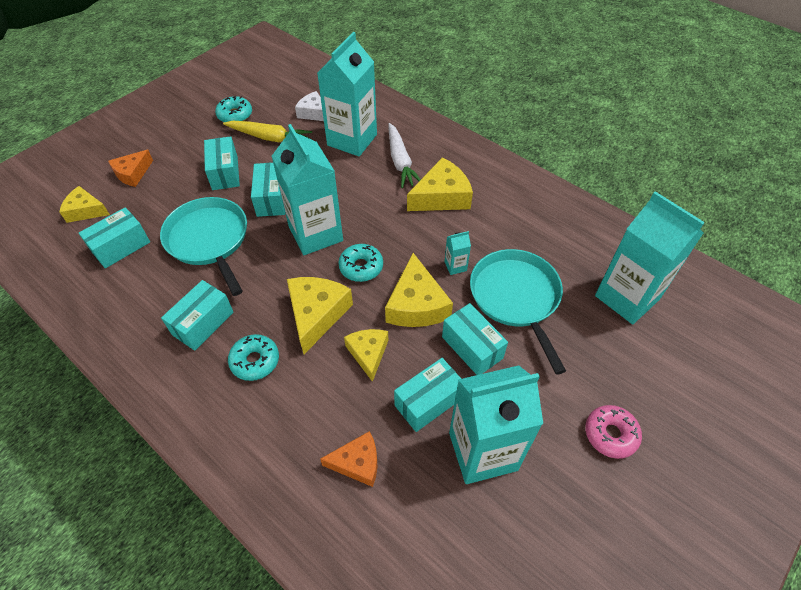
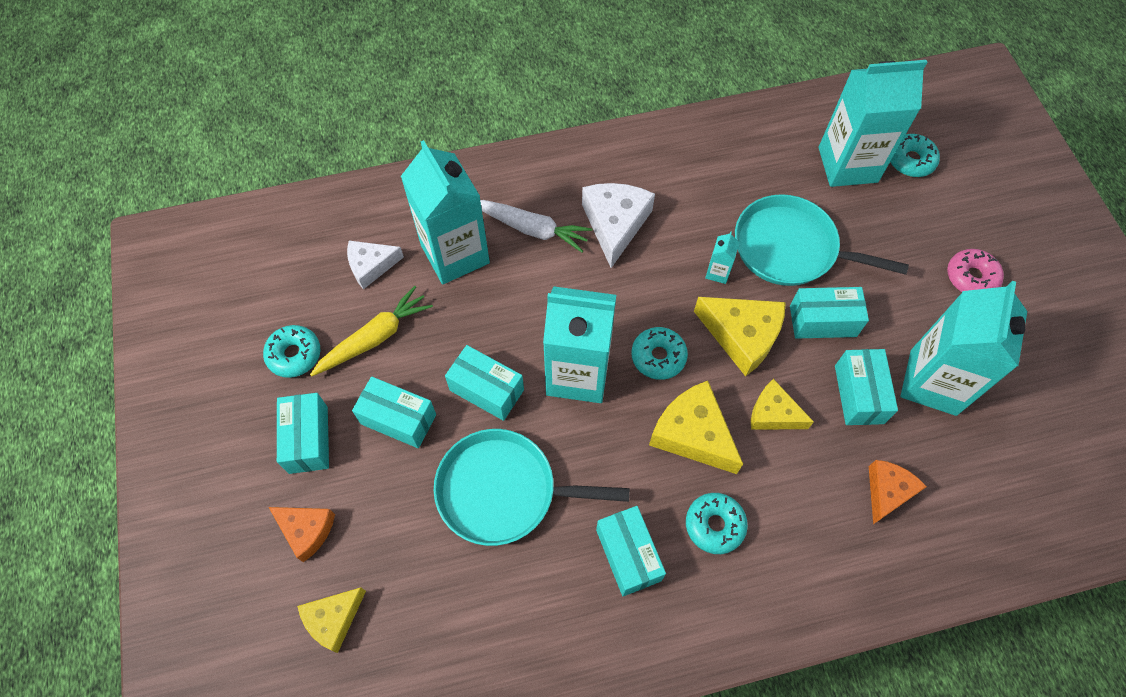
camera: 55 degrees left, 10 degrees up
(121, 247) = (437, 599): turquoise box -> turquoise box (308, 439)
(133, 173) = (306, 530): orange cheese -> orange cheese turned 45 degrees counterclockwise
(441, 196) = (615, 224): yellow cheese -> white cheese
(677, 337) = (910, 160): none -> turquoise donut

